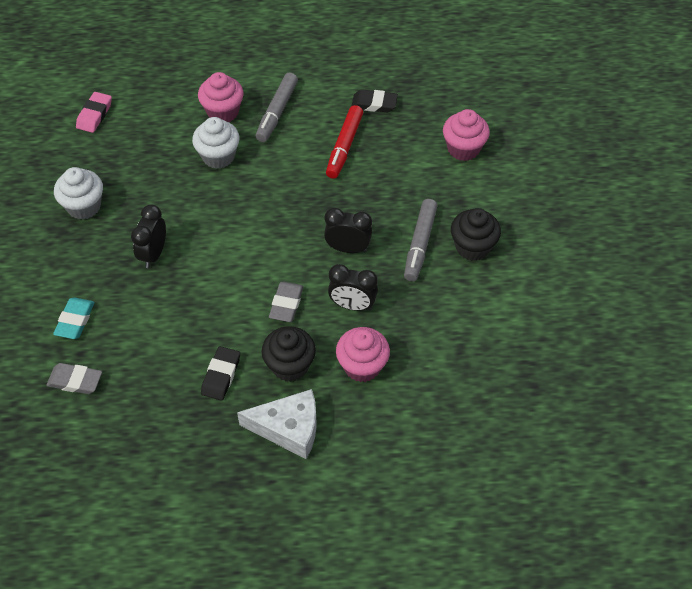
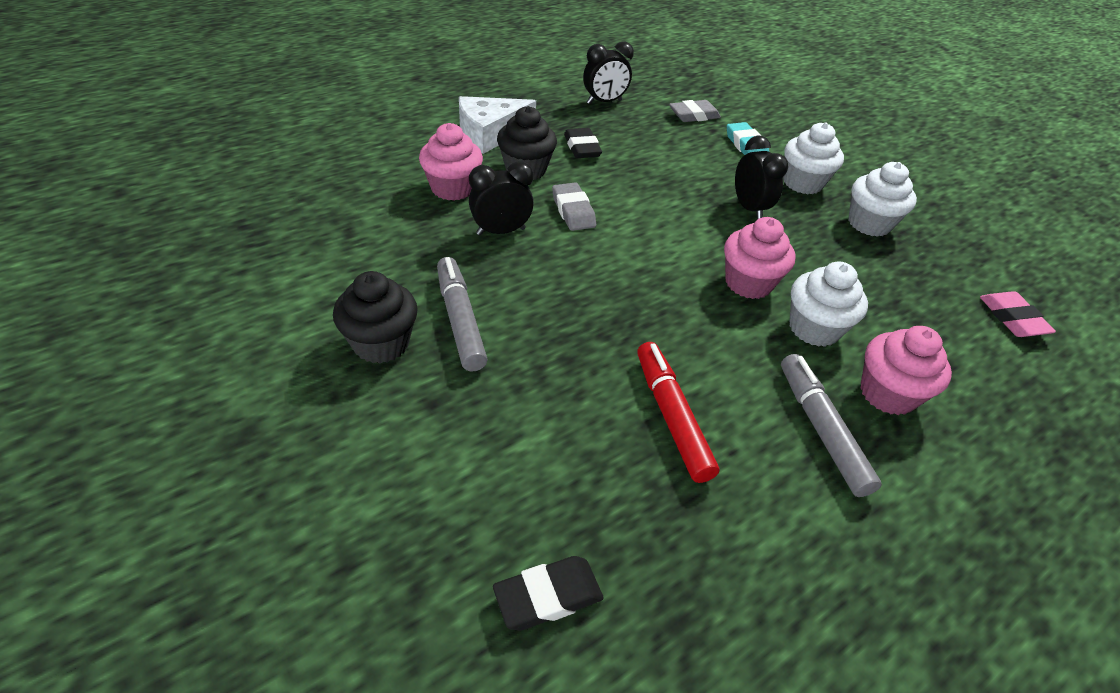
camera: 145 degrees right, 10 degrees down
(82, 261) = (802, 183): none -> white cupcake
(348, 248) = (551, 283): black clock -> black clock (604, 102)
(374, 104) = (694, 525): black eraser -> black eraser (548, 596)
(463, 149) = (474, 504): pink cupcake -> pink cupcake (748, 283)

